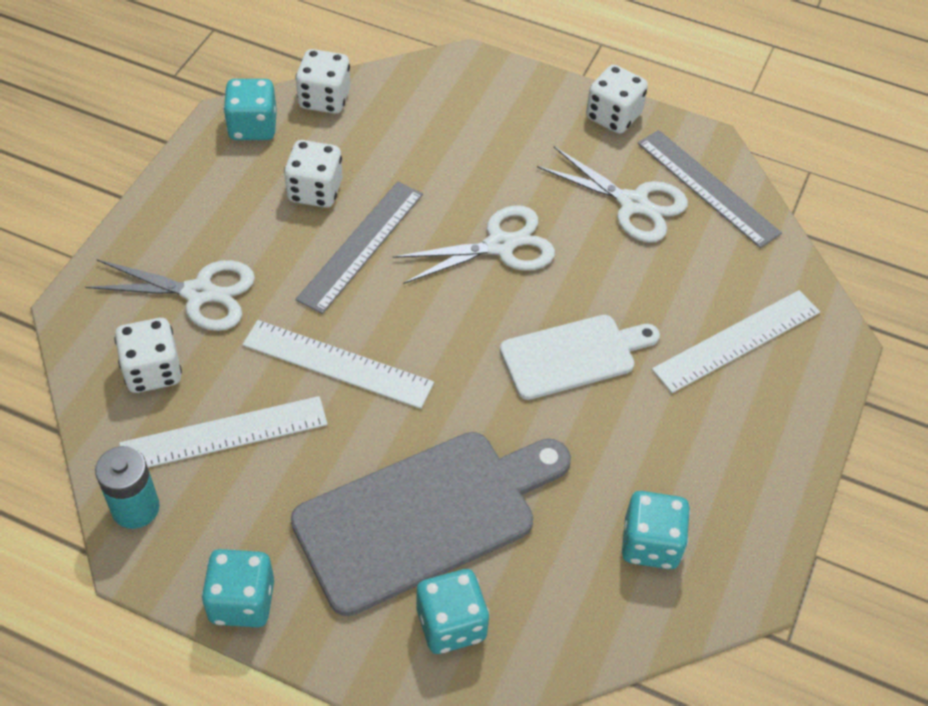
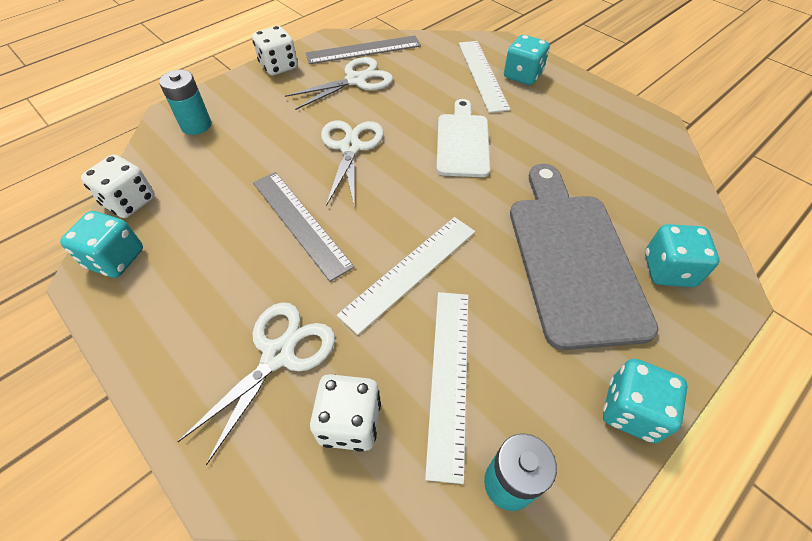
camera: 65 degrees left, 0 degrees up
(315, 191) = (223, 235): white dice -> none
(461, 93) = (196, 125): none -> turquoise battery
(650, 544) = (619, 153): turquoise dice -> turquoise dice (522, 76)

